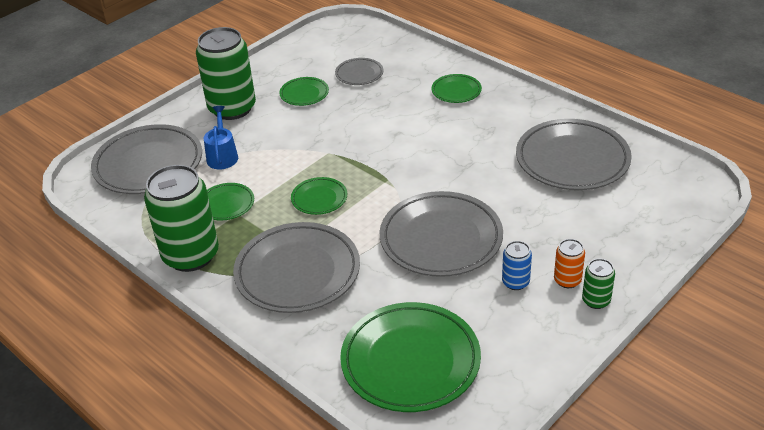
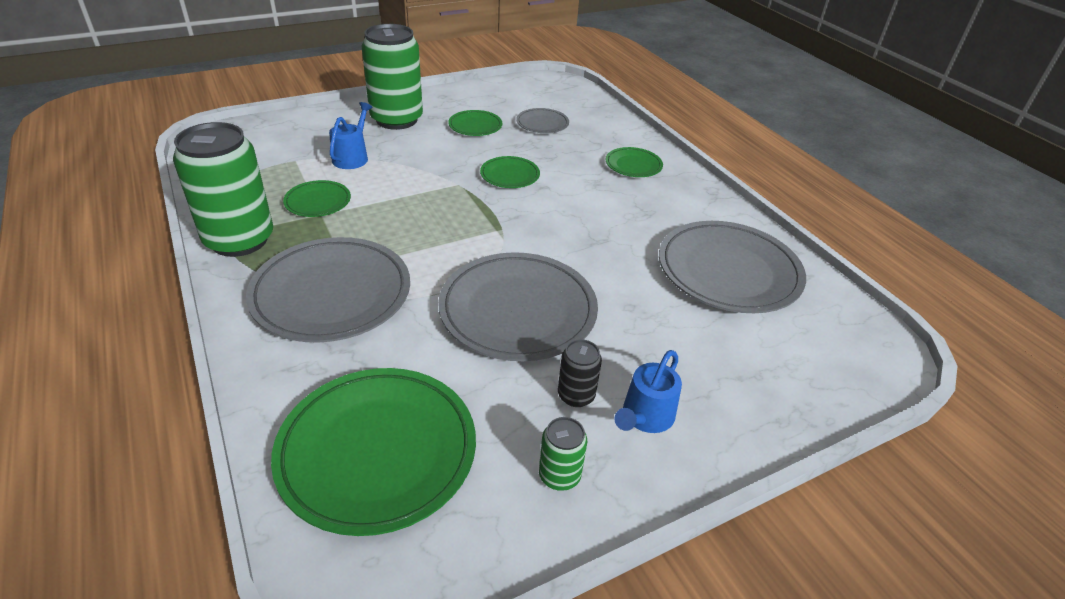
camera: 15 degrees right, 0 degrees up
(148, 164) = (278, 144): grey plate -> none
(319, 198) = (415, 225): green plate -> green plate (510, 175)
(515, 282) = (576, 395): blue can -> black can
(567, 280) = (645, 417): orange can -> blue watering can
(596, 300) = (670, 459): green can -> green can (559, 475)

